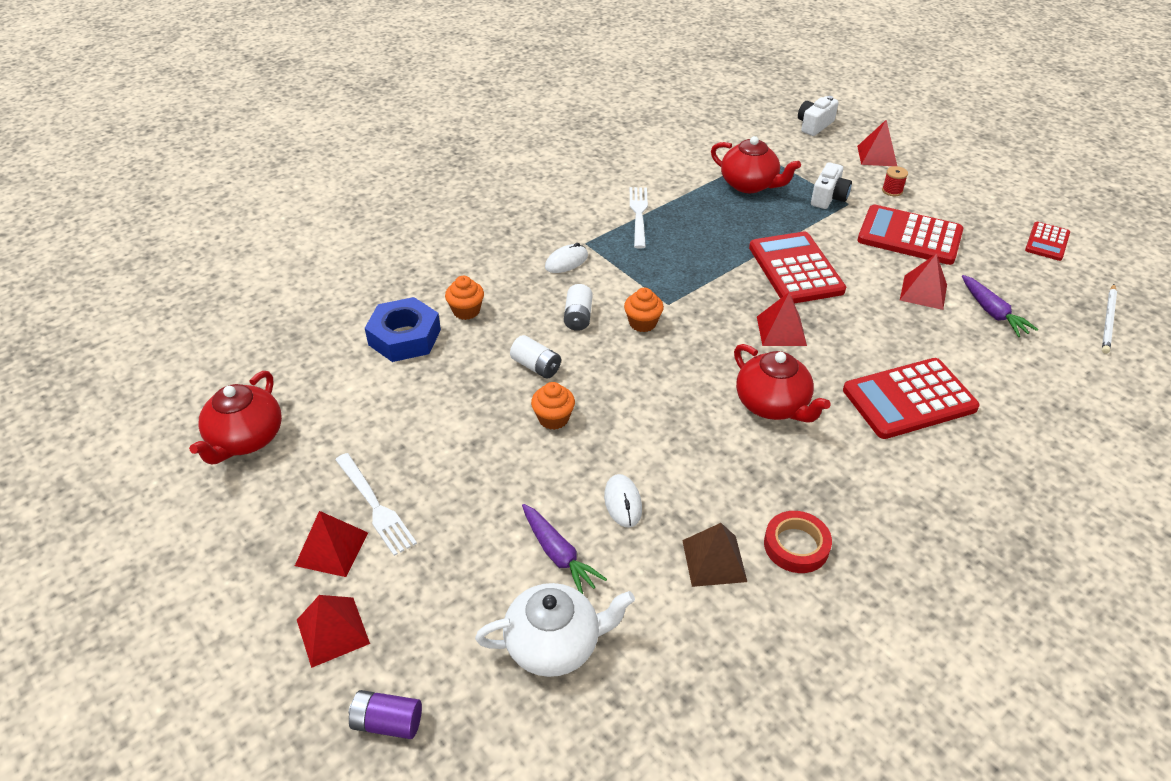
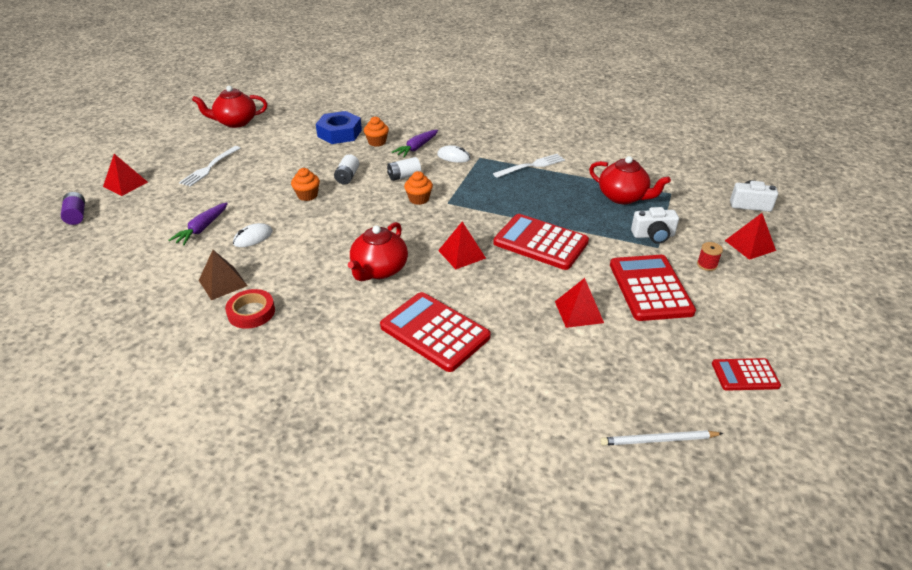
camera: 60 degrees right, 5 degrees down
(332, 548) = (176, 166): red pyramid -> none
(554, 644) = (138, 246): white teapot -> none
(749, 185) = (623, 197): red teapot -> red teapot turned 60 degrees counterclockwise
(795, 269) = (540, 243): red calculator -> red calculator turned 105 degrees counterclockwise
(992, 312) = (591, 357): purple carrot -> purple carrot (416, 148)

